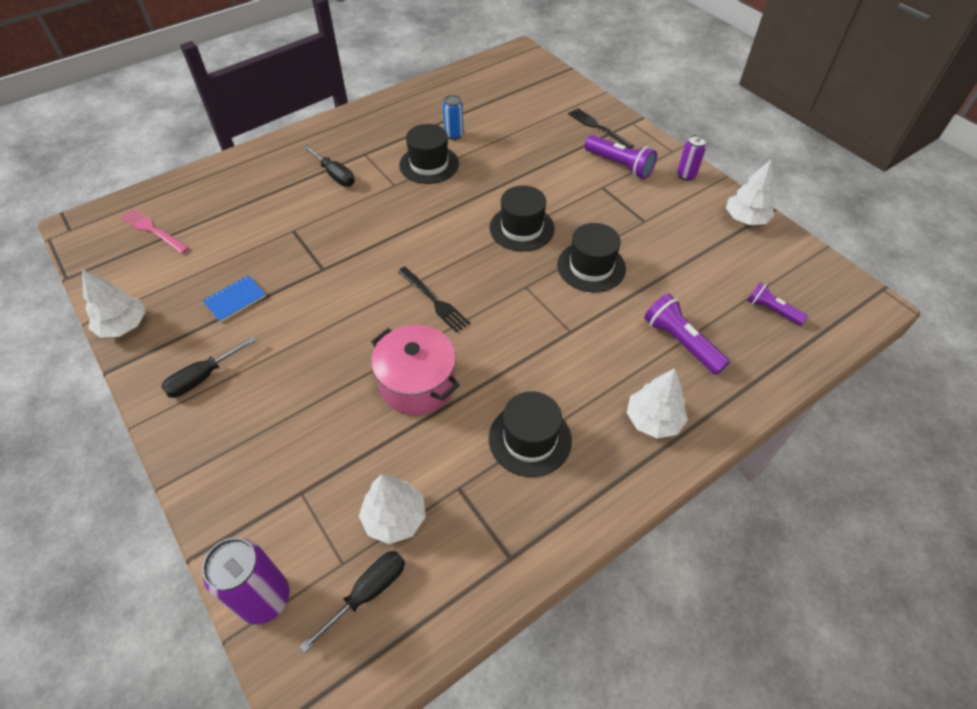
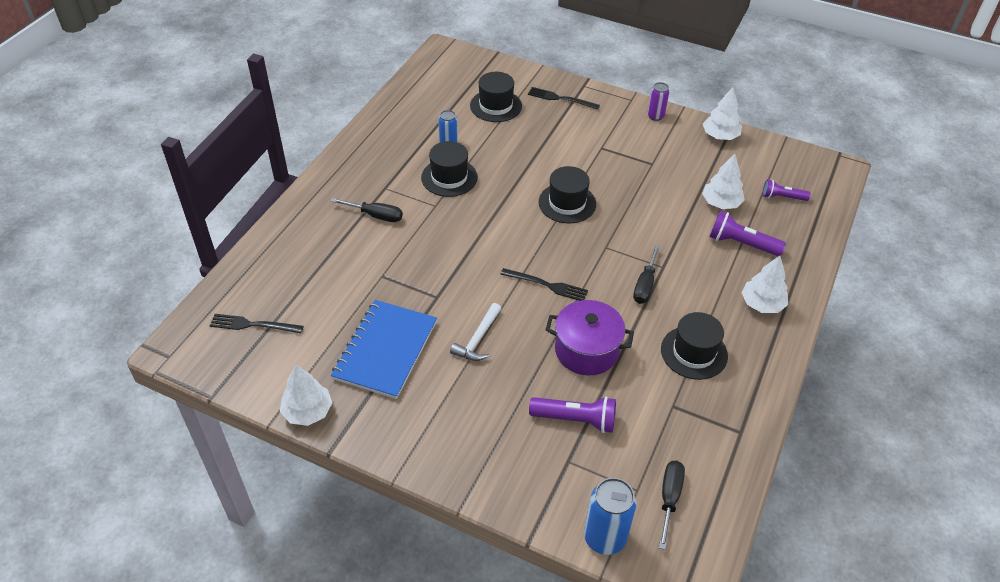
camera: 30 degrees left, 5 degrees down
(153, 230) = (253, 325): pink fork -> black fork
(203, 377) = (417, 419): black screwdriver -> black screwdriver (645, 285)
(235, 299) = (385, 350): blue notebook -> blue notebook, size x2.12
(264, 598) = (604, 538): purple can -> blue can
(324, 325) = (478, 339): none -> white hammer
(395, 518) = (647, 445): white tree -> white tree (721, 203)
(417, 384) = (586, 350): pink pot -> purple pot
(591, 267) = (641, 213): black hat -> black hat (496, 106)
(619, 165) = (601, 125): purple flashlight -> purple flashlight (575, 420)

